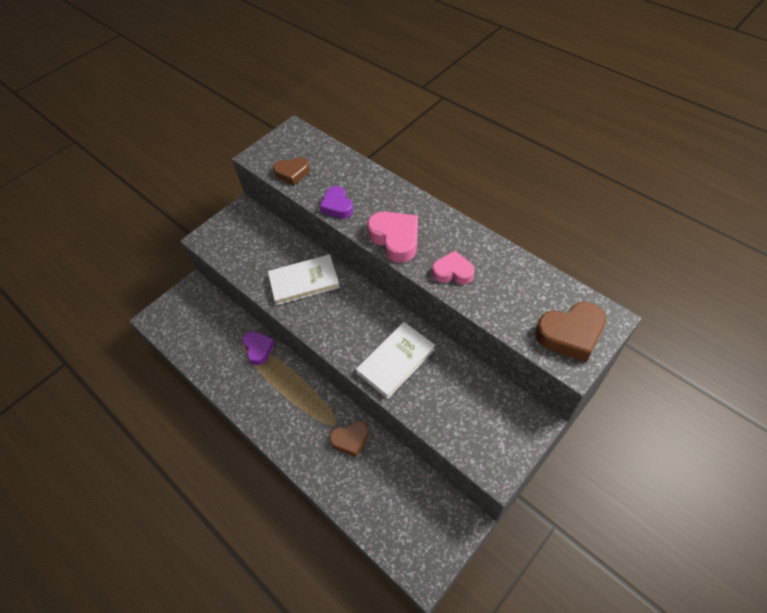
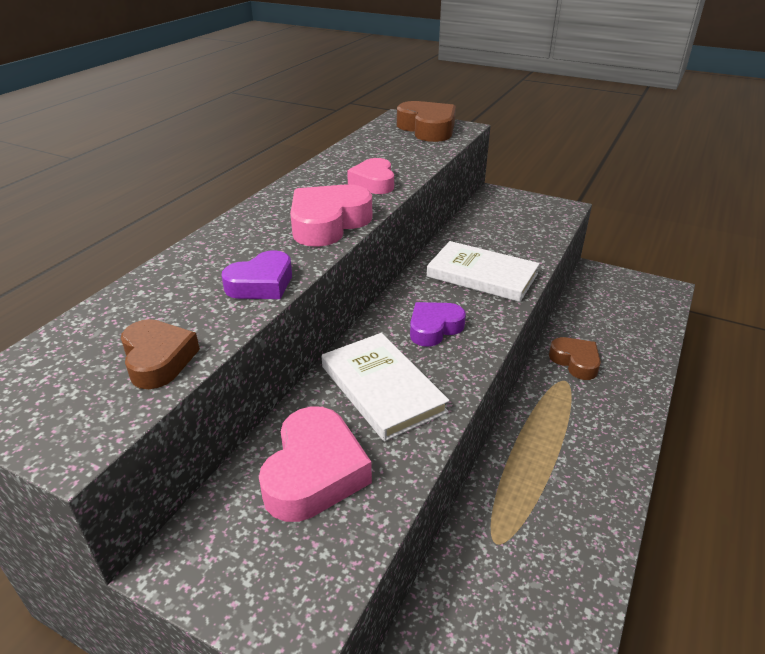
camera: 110 degrees left, 20 degrees down
(258, 349) = (497, 511): purple heart -> purple heart (434, 328)
(264, 249) = (314, 472): none -> pink heart

